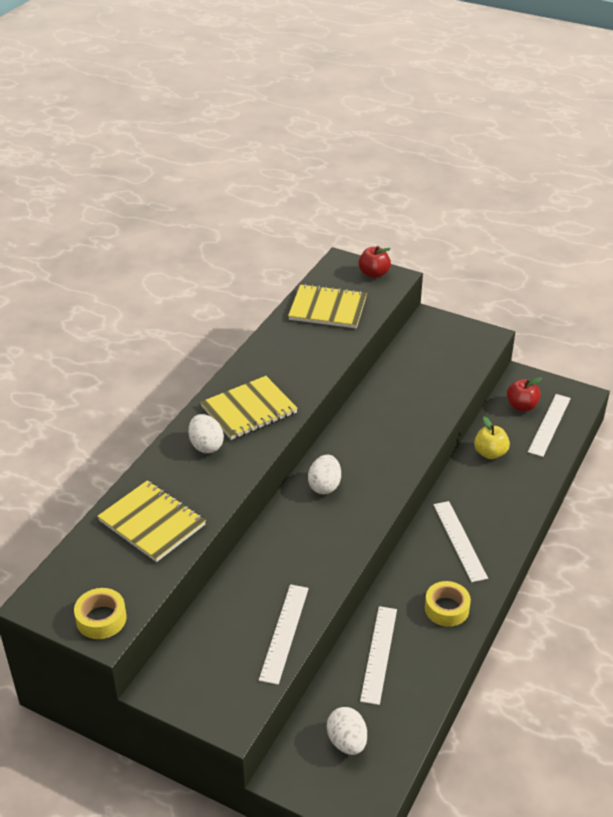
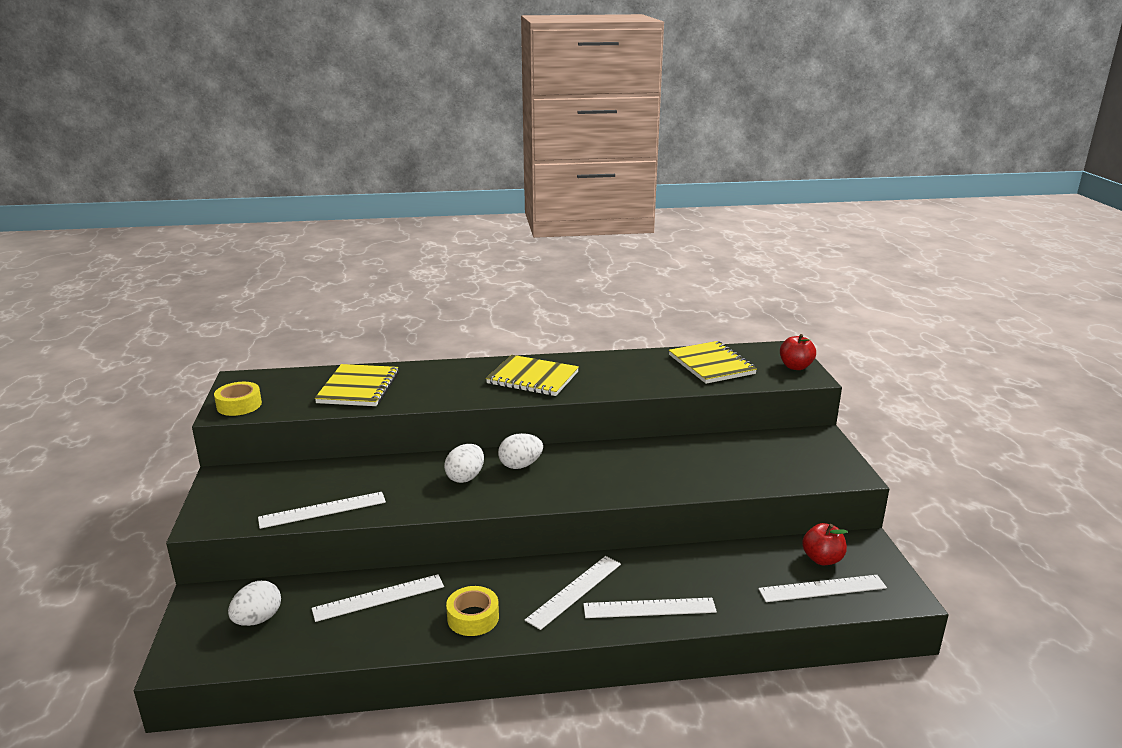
camera: 55 degrees right, 15 degrees down
(206, 445) = (468, 377): white egg -> white egg (465, 477)
(490, 453) = (722, 564): yellow apple -> none
(507, 513) = (649, 608): none -> white ruler

